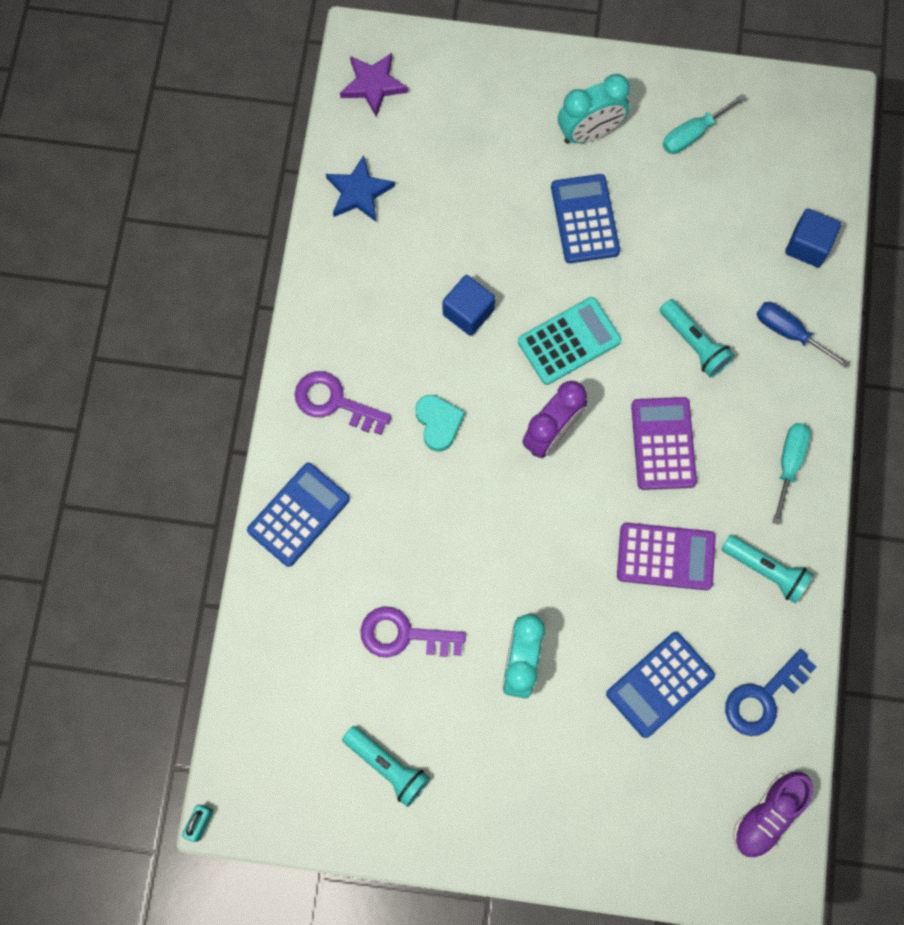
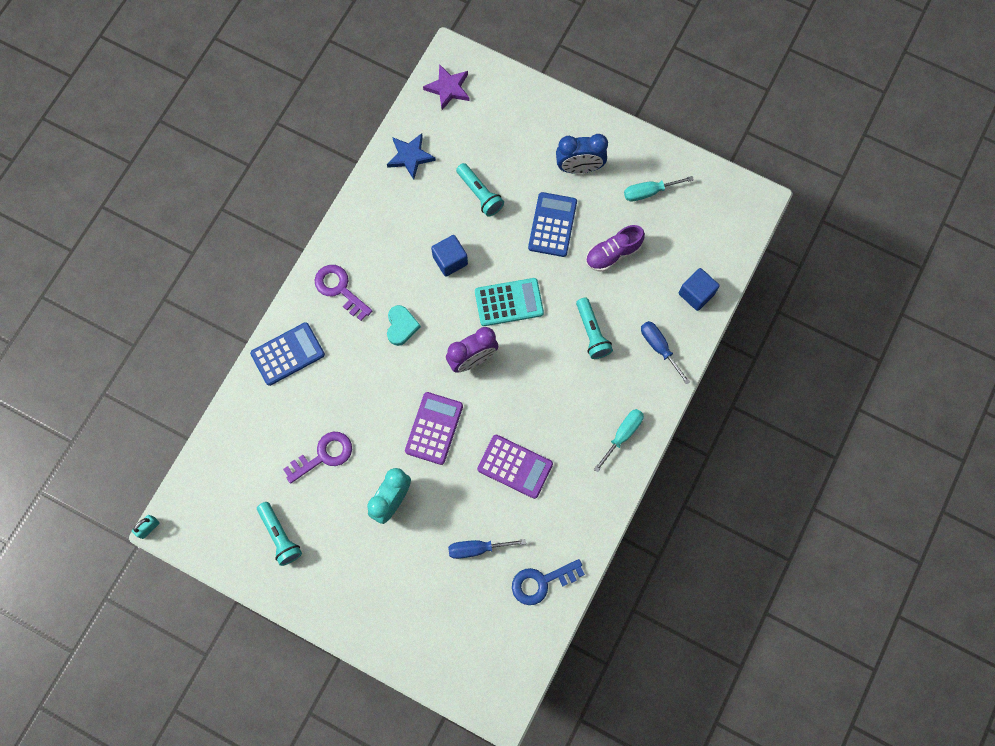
camera: 20 degrees right, 0 degrees up
(403, 634) = (324, 455): purple key -> purple key turned 120 degrees clockwise
(589, 132) = (579, 168): turquoise clock -> blue clock
(660, 684) = (477, 548): blue calculator -> blue screwdriver
(663, 443) = (543, 392): purple calculator -> purple calculator (434, 428)
(765, 570) = (577, 499): turquoise flashlight -> turquoise flashlight (479, 194)
(767, 815) = (512, 659): purple shoe -> purple shoe (613, 254)

